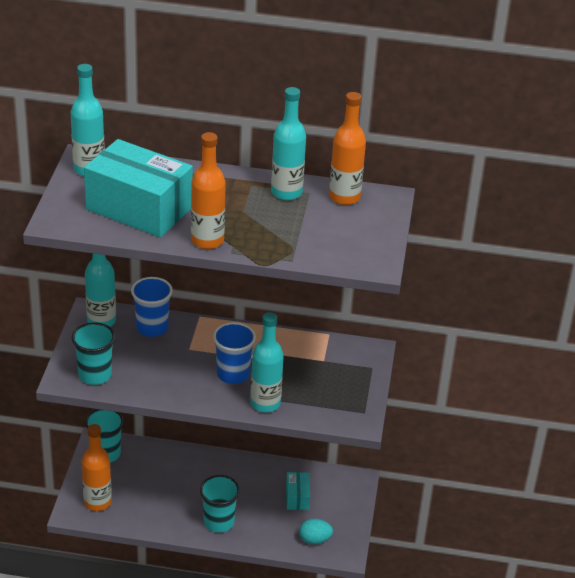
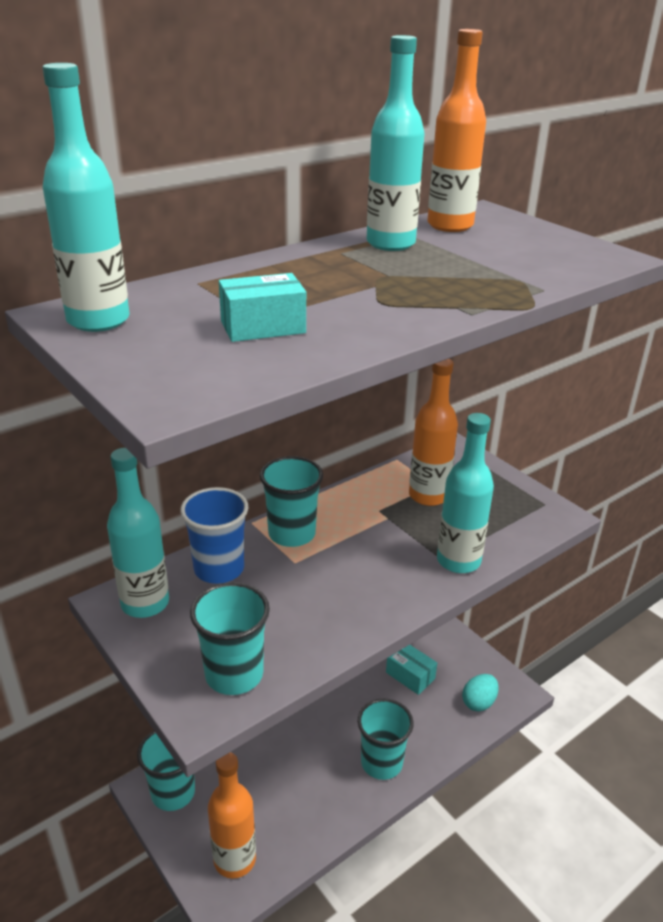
camera: 45 degrees left, 5 degrees down
(139, 208) = (263, 327): turquoise box -> turquoise box, size x0.44
(207, 240) = (420, 316): orange bottle -> orange bottle (428, 496)
(209, 335) = (292, 534): none -> turquoise cup
(233, 374) = (381, 555): blue cup -> none

